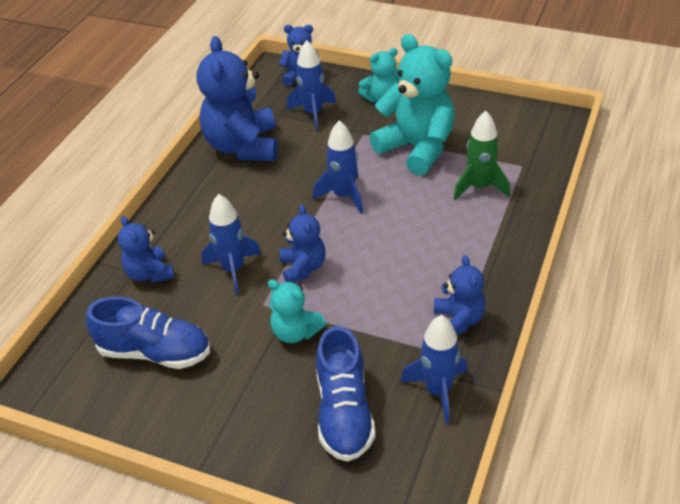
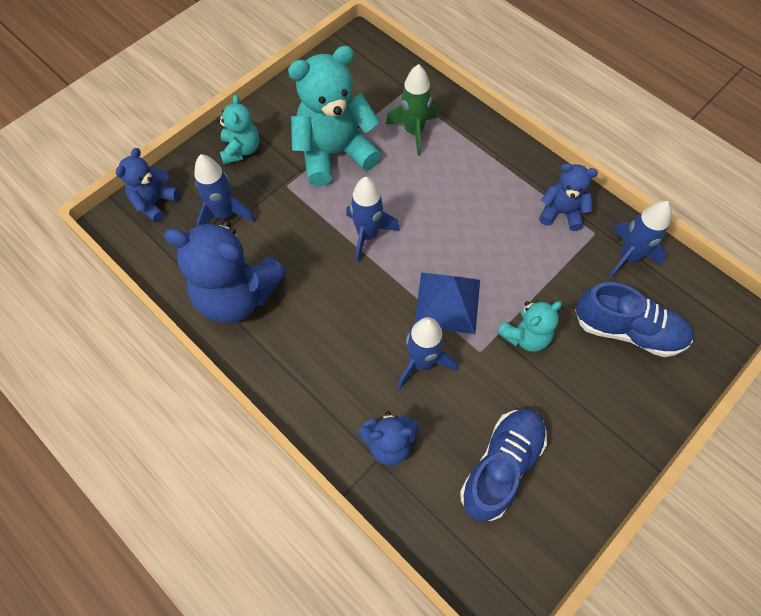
camera: 70 degrees left, 20 degrees up
(303, 268) = (447, 302): blue teddy bear -> blue pyramid

